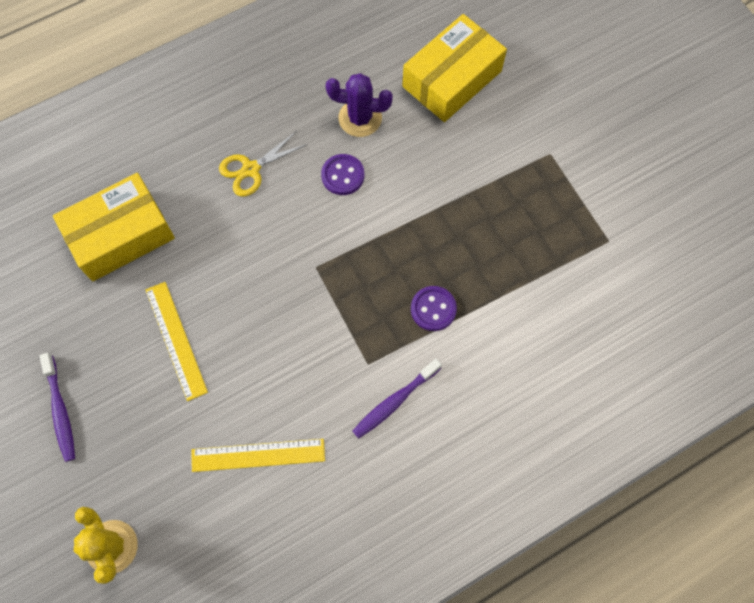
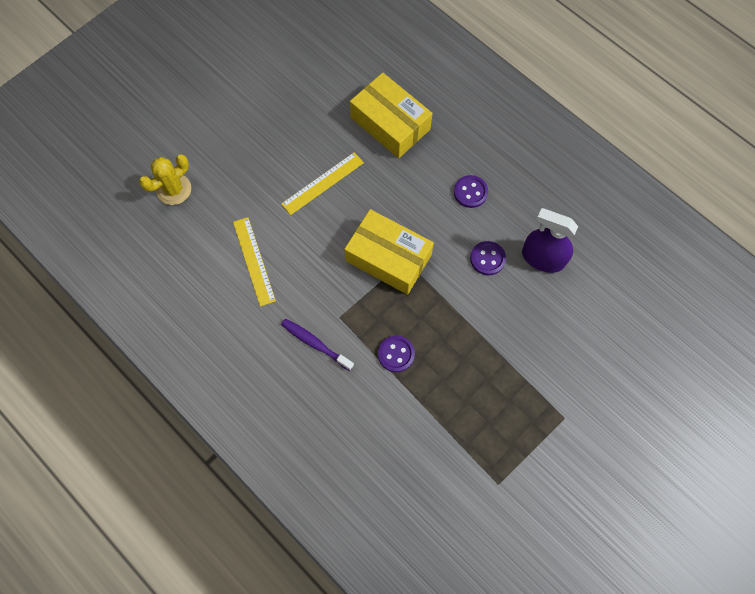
camera: 75 degrees right, 0 degrees up
(60, 411) = (255, 129): purple toothbrush -> none
(251, 169) = (470, 192): yellow scissors -> purple button
(360, 118) = (542, 258): purple cactus -> purple spray bottle
(452, 79) = (606, 321): yellow box -> yellow box (388, 258)

